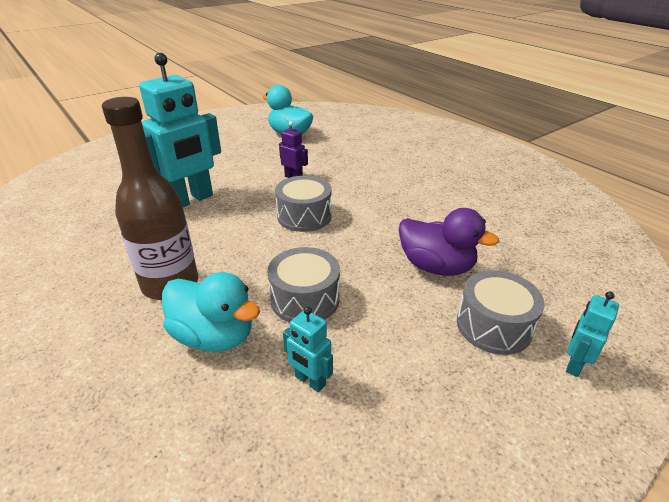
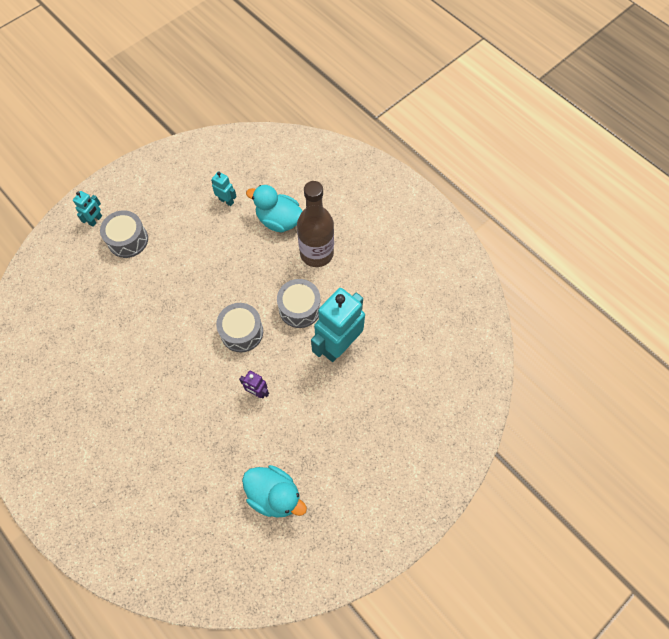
camera: 175 degrees right, 30 degrees up
(305, 299) = (233, 249): grey drum -> grey drum (299, 308)
(436, 267) = (149, 284): purple duck -> none

